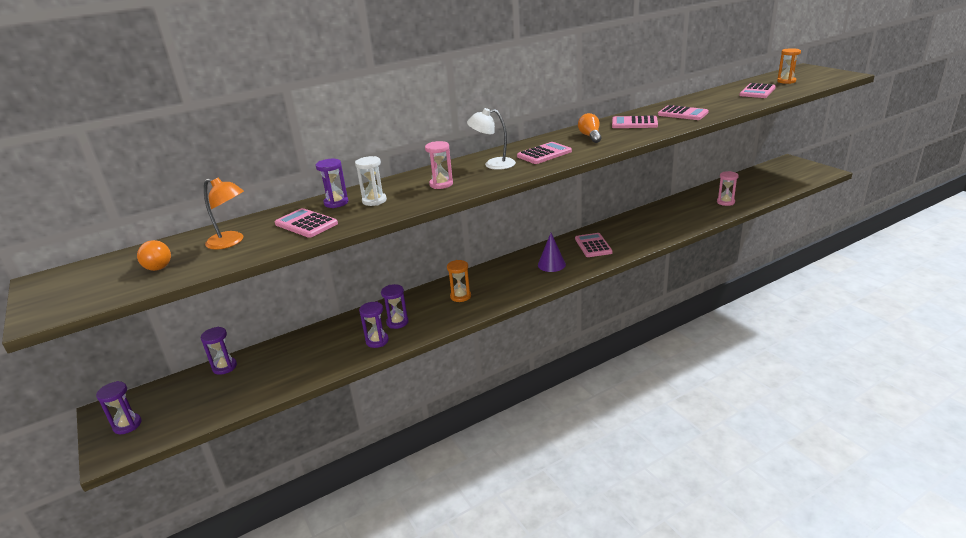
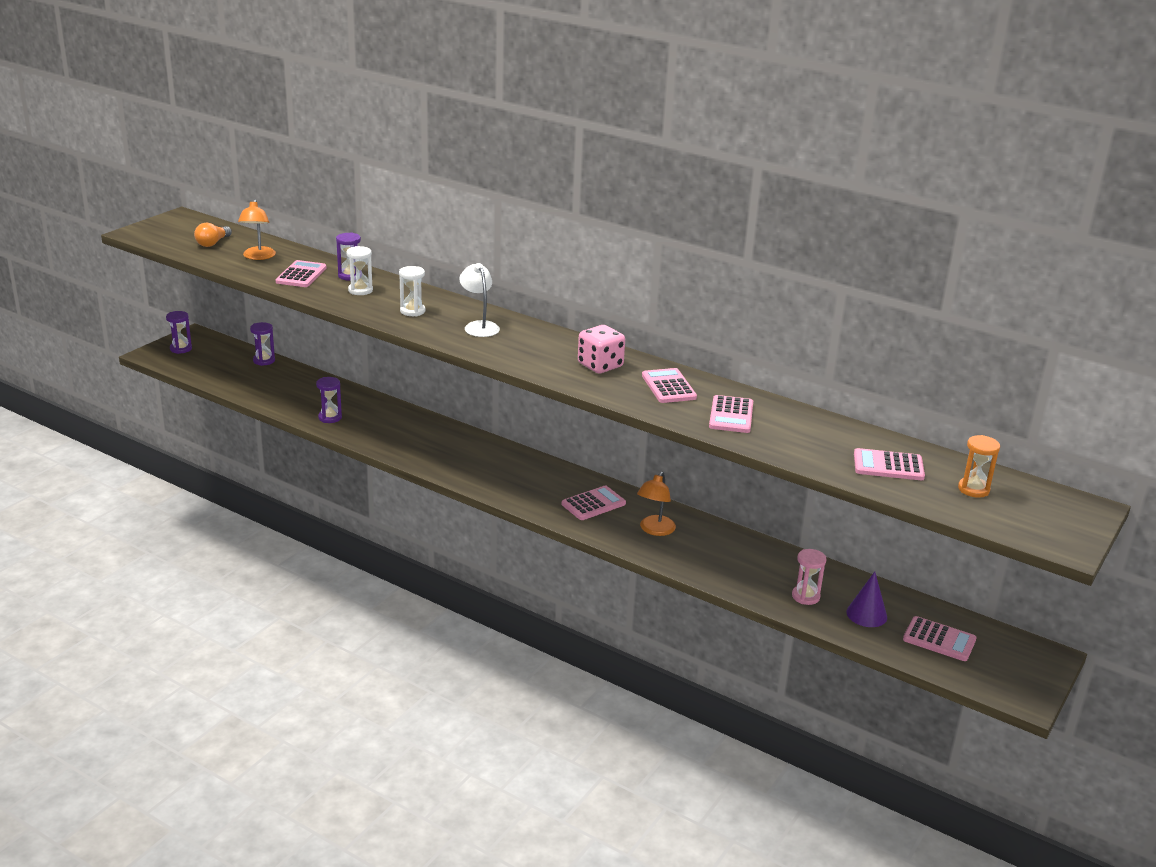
camera: 60 degrees right, 0 degrees up
(397, 322) = (365, 419): purple hourglass -> none
(441, 184) = (412, 311): pink hourglass -> white hourglass
(460, 296) = (429, 442): orange hourglass -> none
(544, 154) = (524, 347): pink calculator -> pink calculator (939, 640)
(551, 264) = (528, 483): purple cone -> purple cone (866, 614)
(590, 136) = (600, 365): orange light bulb -> pink dice
(636, 231) = (654, 530): none -> orange lamp

